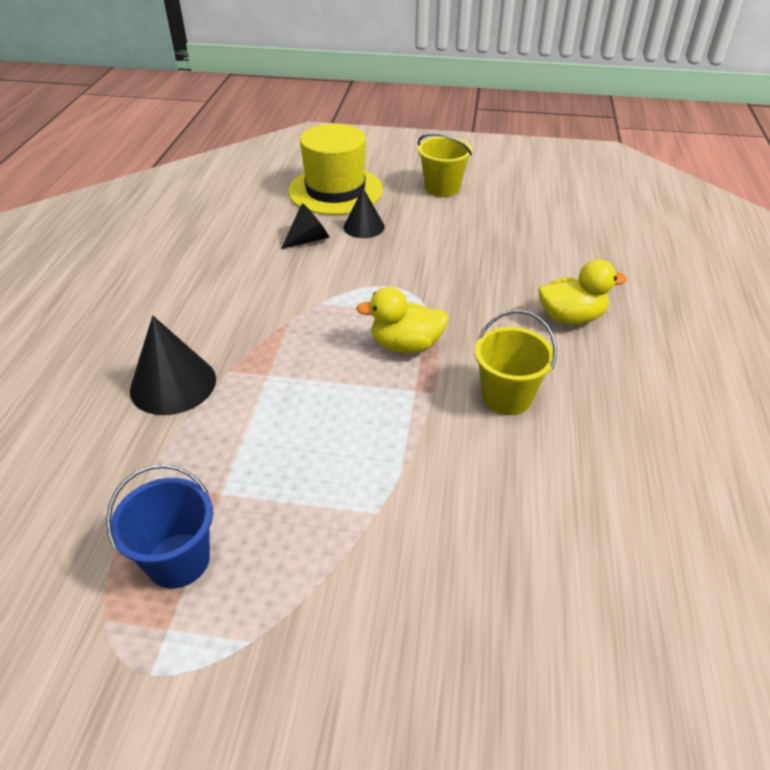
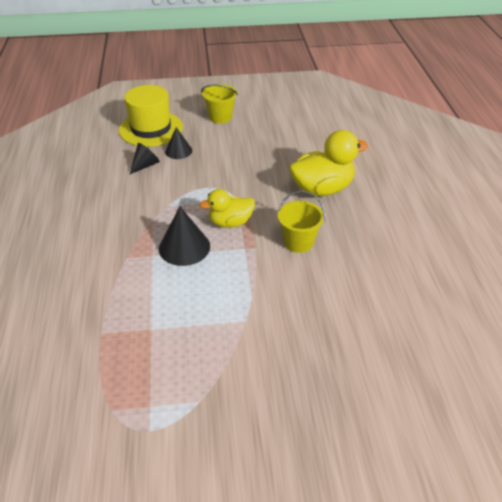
camera: 15 degrees left, 0 degrees up
(173, 384) = (94, 272): black cone -> black cone (184, 247)
(178, 560) = (141, 370): blue bucket -> none
(571, 317) = (322, 189): yellow duck -> yellow duck, size x1.58

